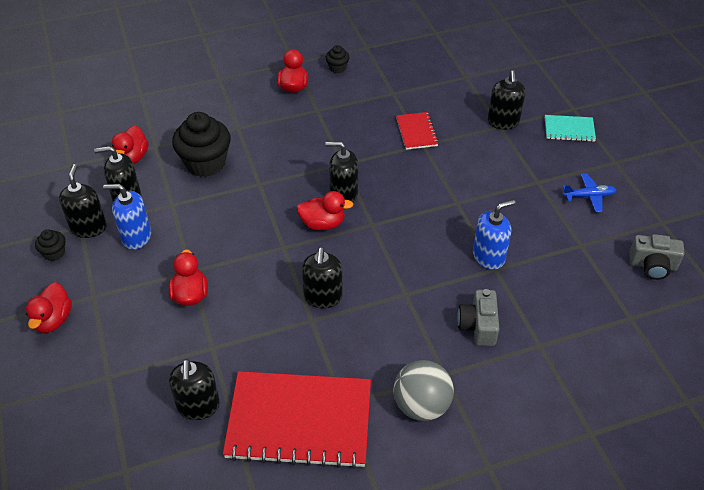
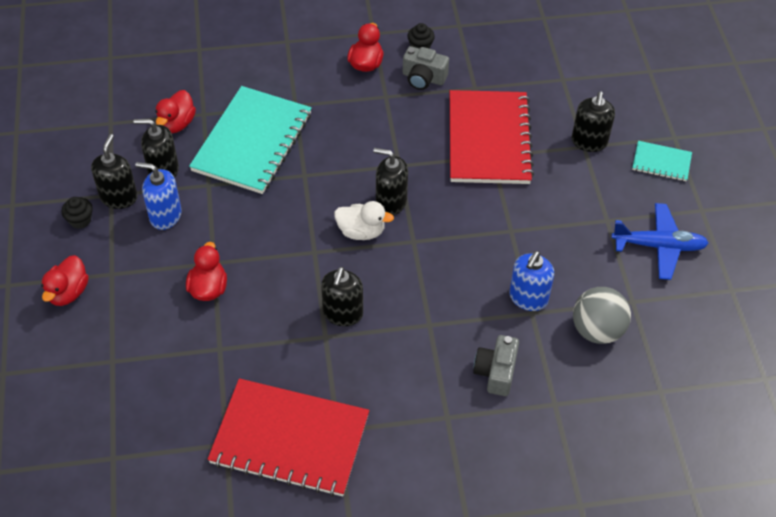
camera: 10 degrees right, 5 degrees up
(198, 406) = (194, 406): black soap dispenser -> none
(205, 163) = (252, 142): black cupcake -> turquoise notebook
(323, 223) = (361, 231): red duck -> white duck
(416, 132) = (489, 139): red notebook -> red notebook, size x2.15
(421, 405) = (415, 445): grey ball -> grey ball (597, 330)
(488, 257) = (528, 298): blue soap dispenser -> blue soap dispenser turned 135 degrees clockwise
(589, 196) = (659, 246): blue plane -> blue plane, size x1.59
(652, 265) = (703, 337): grey camera -> grey camera (423, 78)

